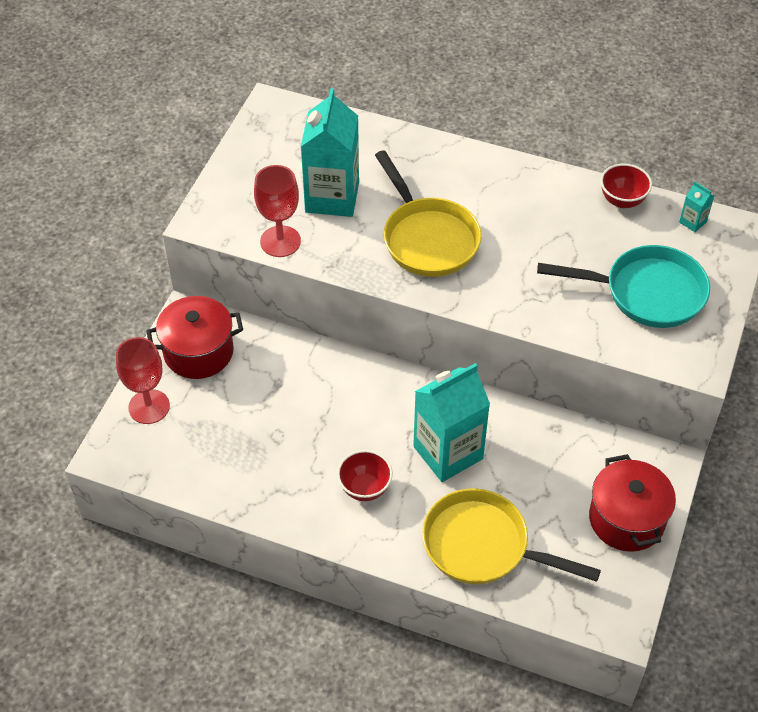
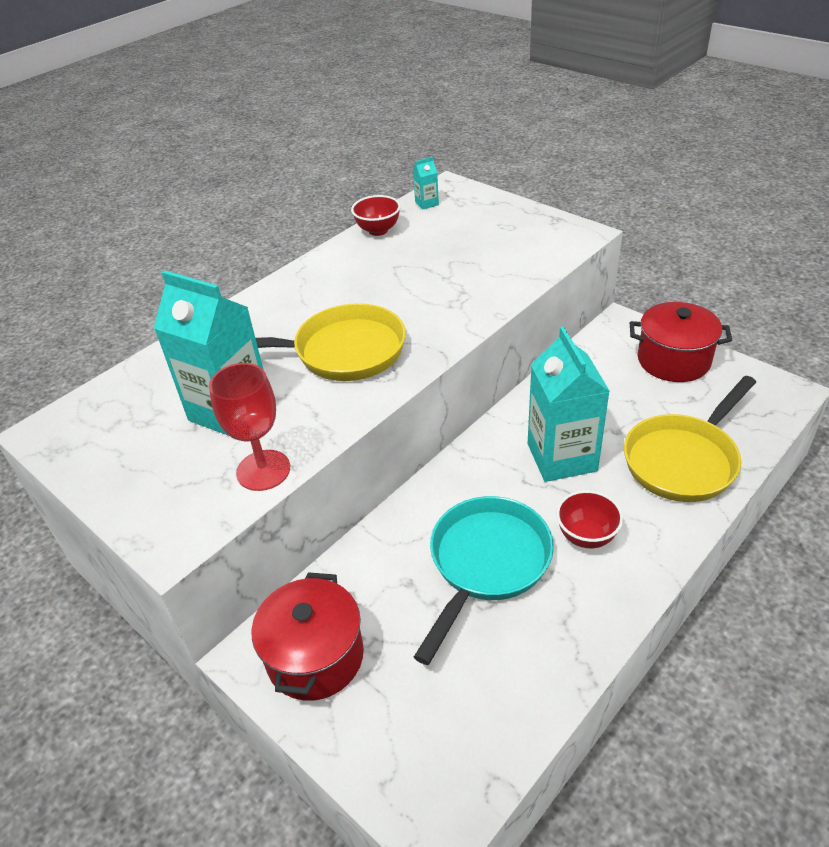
camera: 65 degrees left, 10 degrees down
(149, 407) = (376, 743): red goblet -> none
(647, 293) = (490, 241): turquoise pan -> turquoise pan (486, 563)

